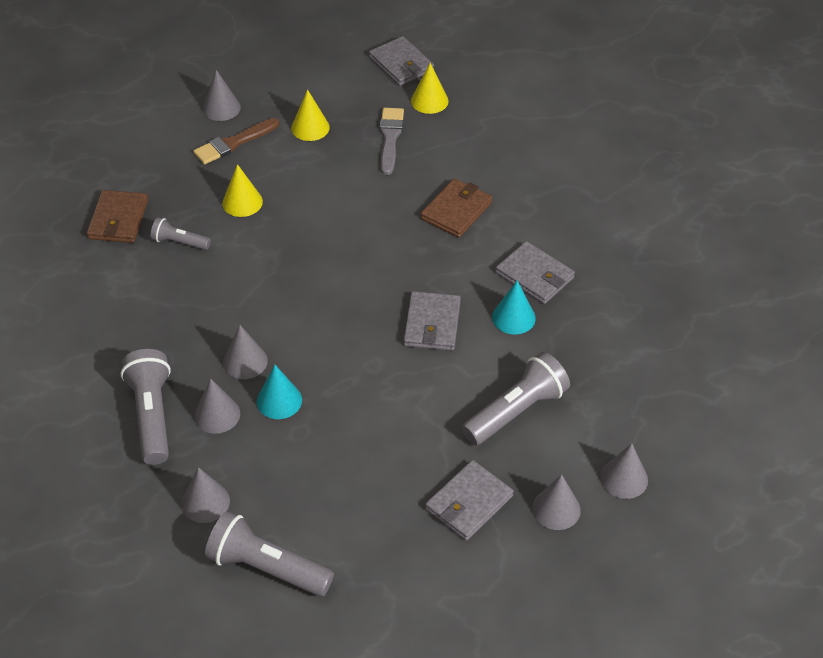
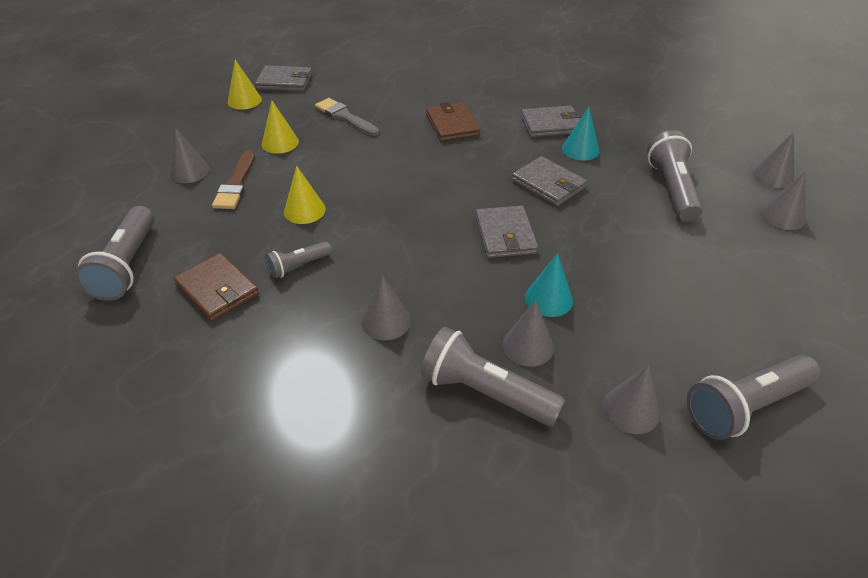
camera: 50 degrees left, 5 degrees down
(97, 159) = (127, 266): none -> grey flashlight
(245, 361) = (482, 296): grey cone -> grey cone (386, 321)
(429, 101) = (336, 88): yellow cone -> yellow cone (244, 100)
(469, 503) = (748, 252): grey wallet -> grey wallet (505, 235)

